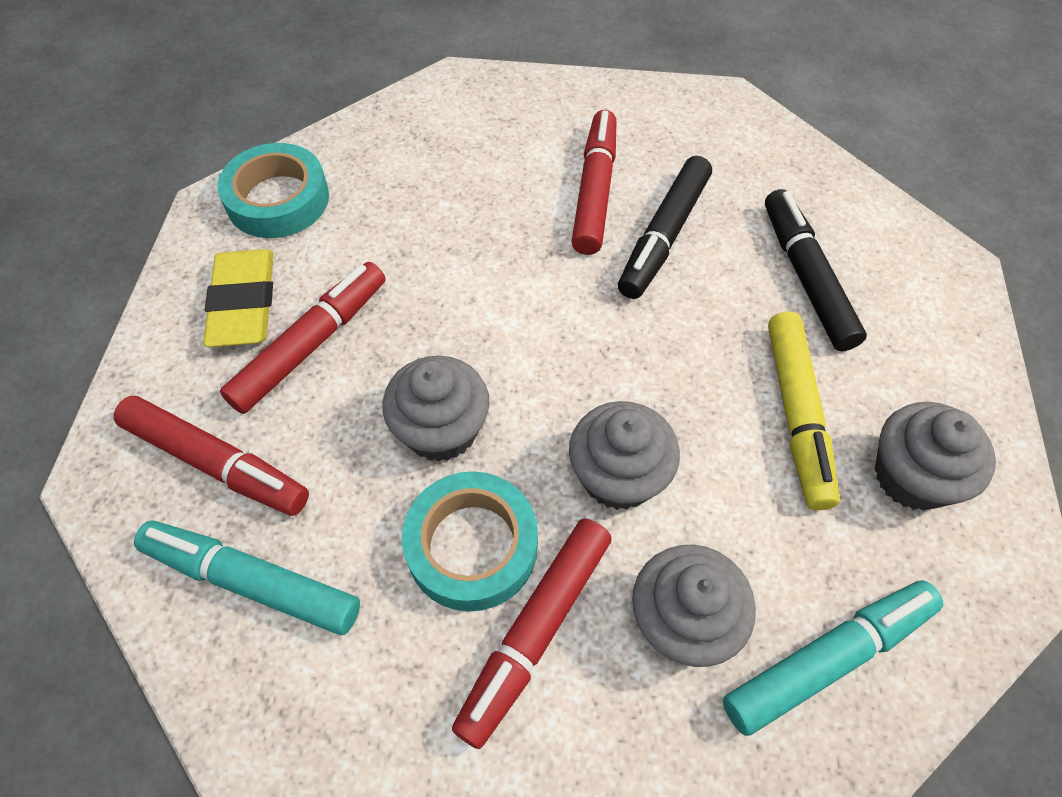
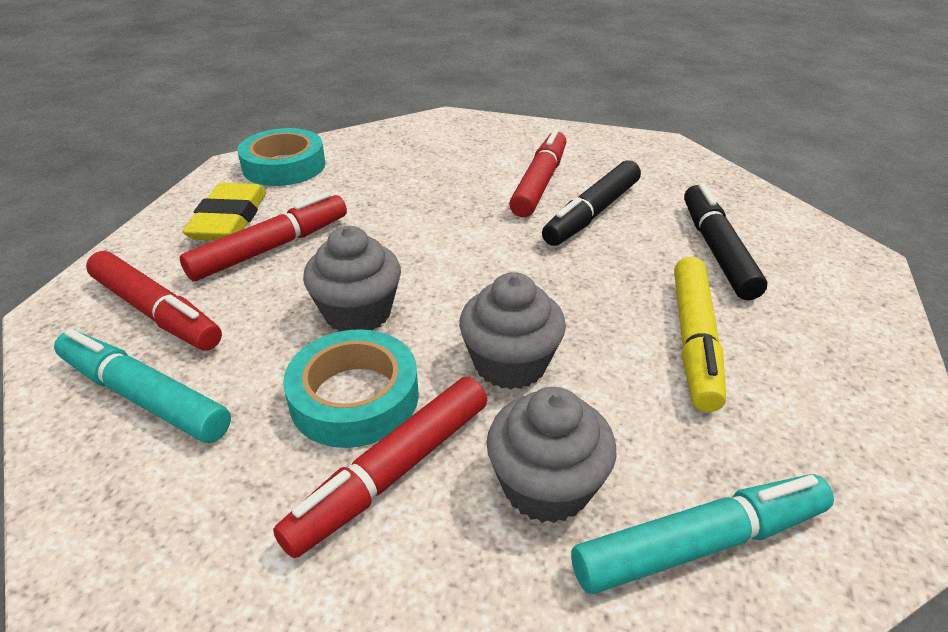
camera: 10 degrees right, 20 degrees down
(912, 476) = (809, 400): grey cupcake -> none

